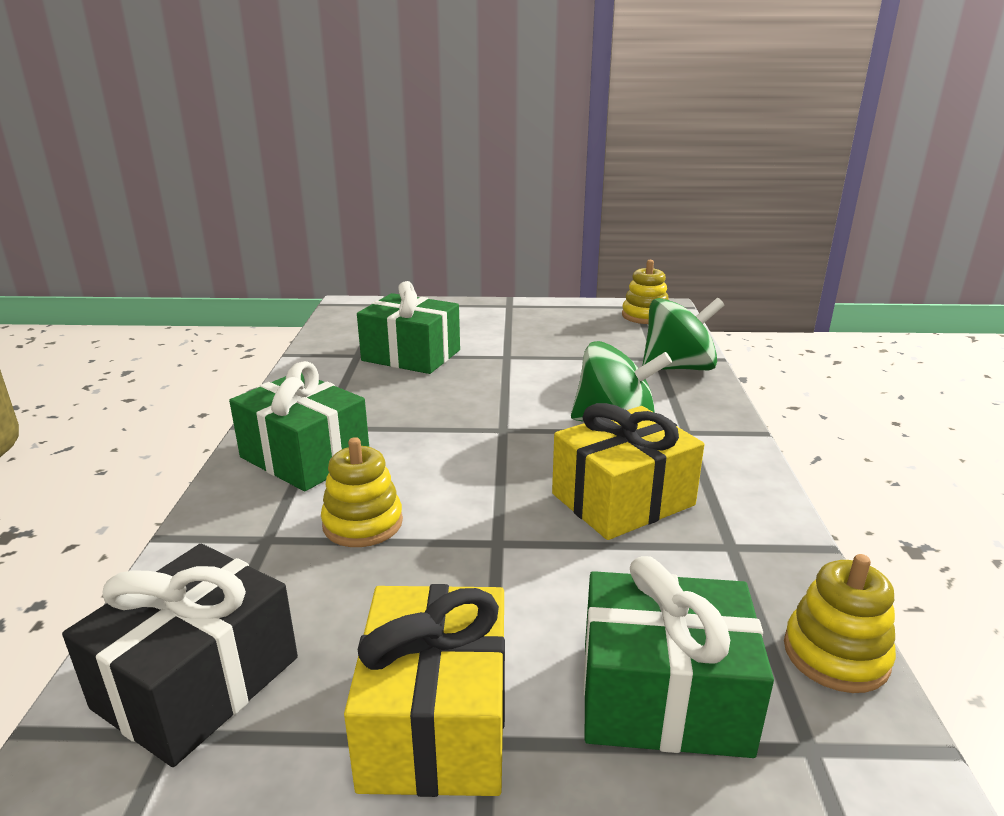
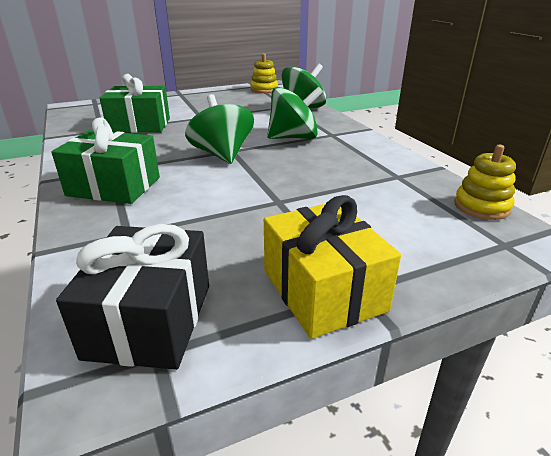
camera: 25 degrees left, 5 degrees up
(363, 523) = (187, 211): yellow stacking toy -> none
(482, 434) = (222, 155): none -> green spinning top
(622, 499) = (327, 168): yellow gift -> none
(663, 696) = (426, 244): green gift -> none

